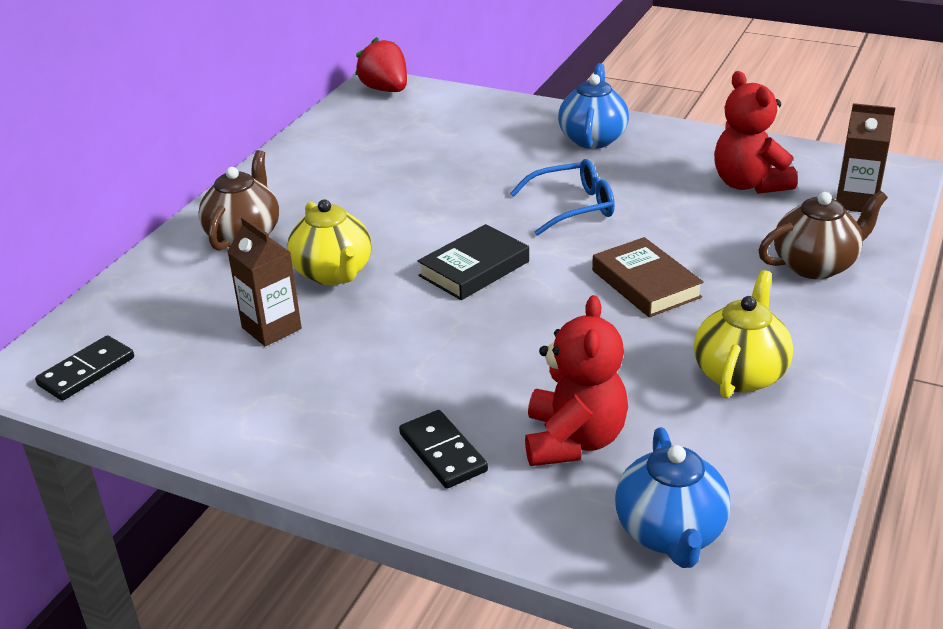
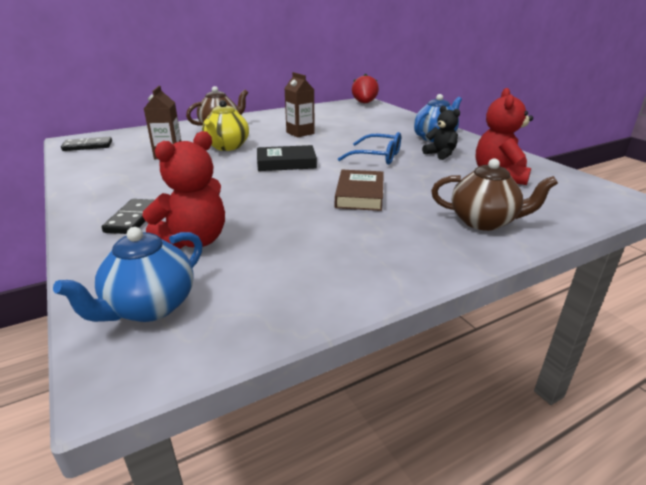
camera: 35 degrees right, 5 degrees down
(641, 170) = (440, 154): none -> black teddy bear
(740, 374) = (339, 251): yellow teapot -> none
(856, 202) = (566, 203): brown carton -> brown carton (300, 133)

